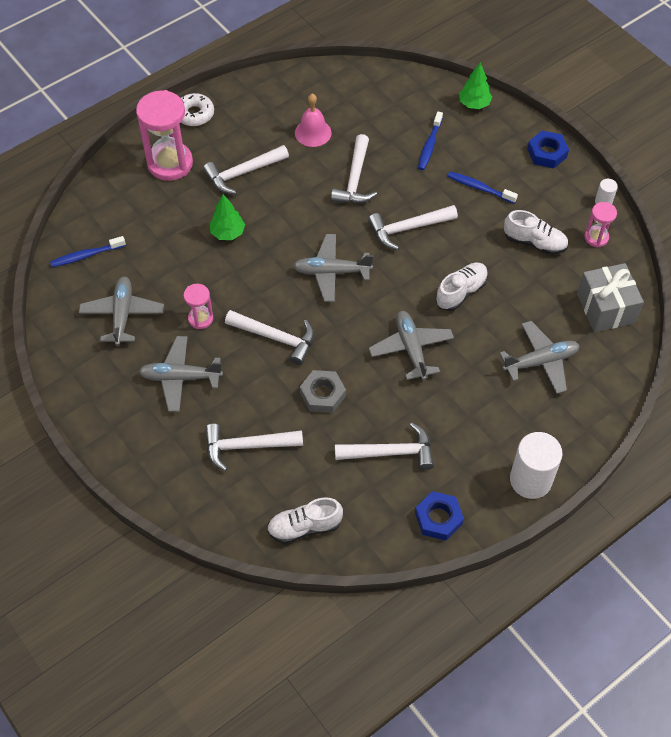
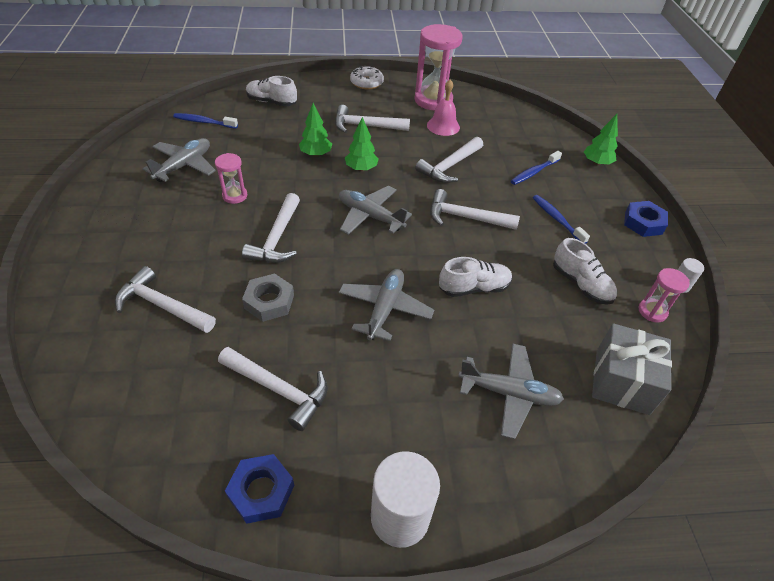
camera: 30 degrees right, 10 degrees down
(170, 163) = (320, 100): pink hourglass -> pink hourglass (433, 100)
(180, 378) = (173, 226): grey plane -> none
(276, 338) = (277, 238): white hammer -> white hammer turned 45 degrees clockwise
(282, 226) = (361, 168): none -> green tree
(304, 527) = (129, 409): white shoe -> white shoe (271, 102)

